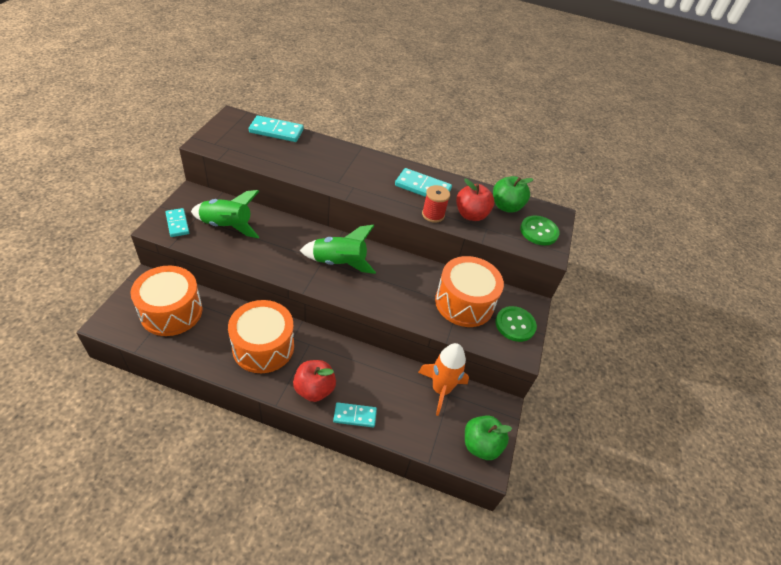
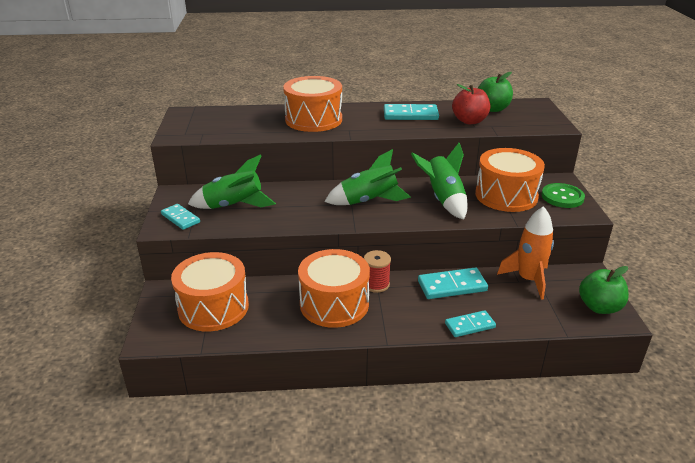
camera: 15 degrees left, 15 degrees down
(276, 131) = (237, 112): turquoise domino -> turquoise domino (452, 286)
(314, 389) = (413, 319): red apple -> none
(332, 163) = (313, 120): none -> orange drum
(404, 286) = (443, 199): none -> green rocket
(433, 215) = (438, 129): red spool -> red spool (376, 284)
(539, 231) = (535, 117): green button -> none

